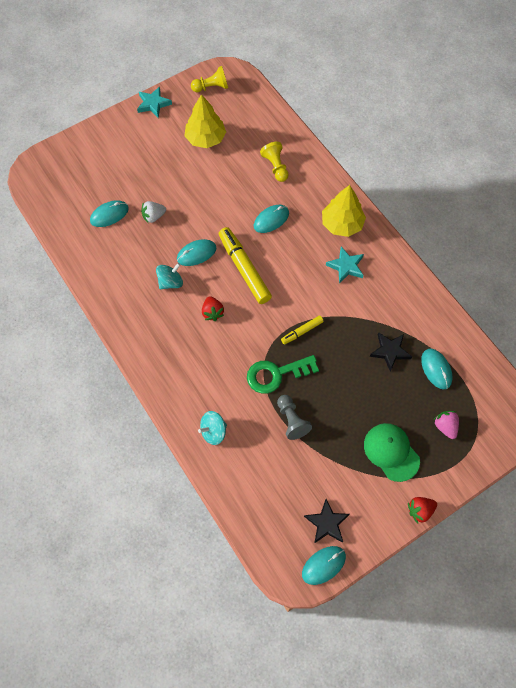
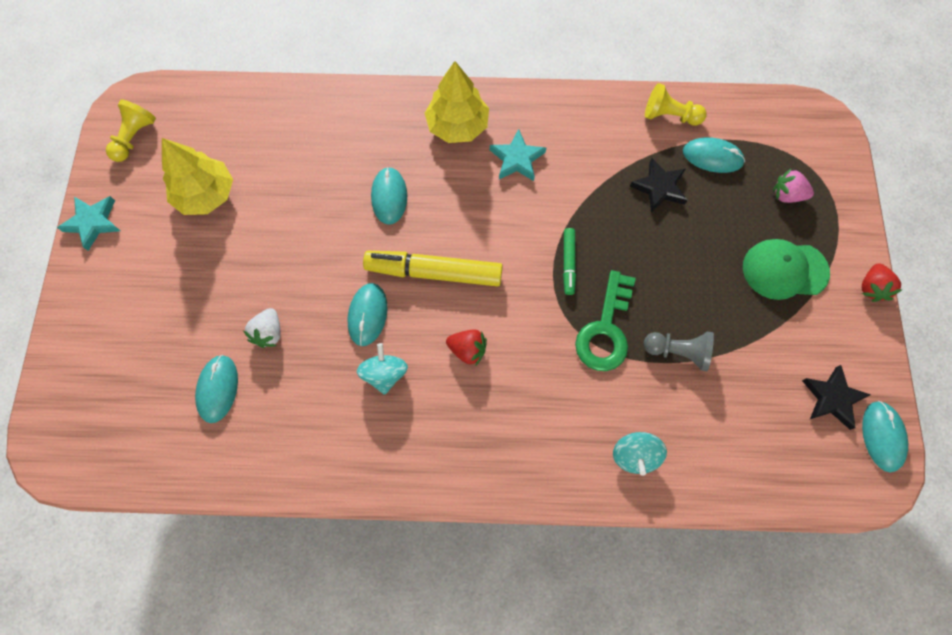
camera: 55 degrees left, 5 degrees up
(275, 167) = (318, 143): yellow pawn -> yellow pawn (669, 116)
(302, 331) = (568, 263): yellow marker -> green marker

